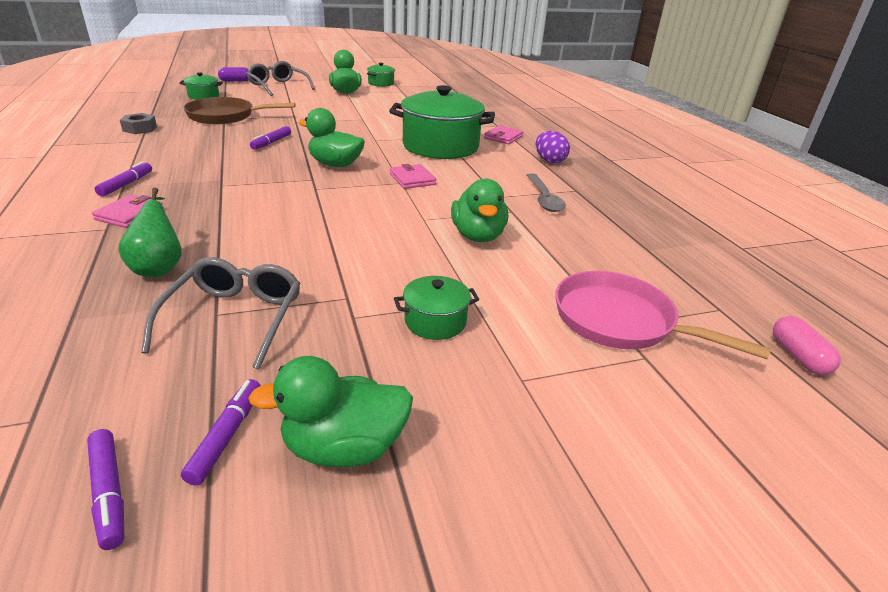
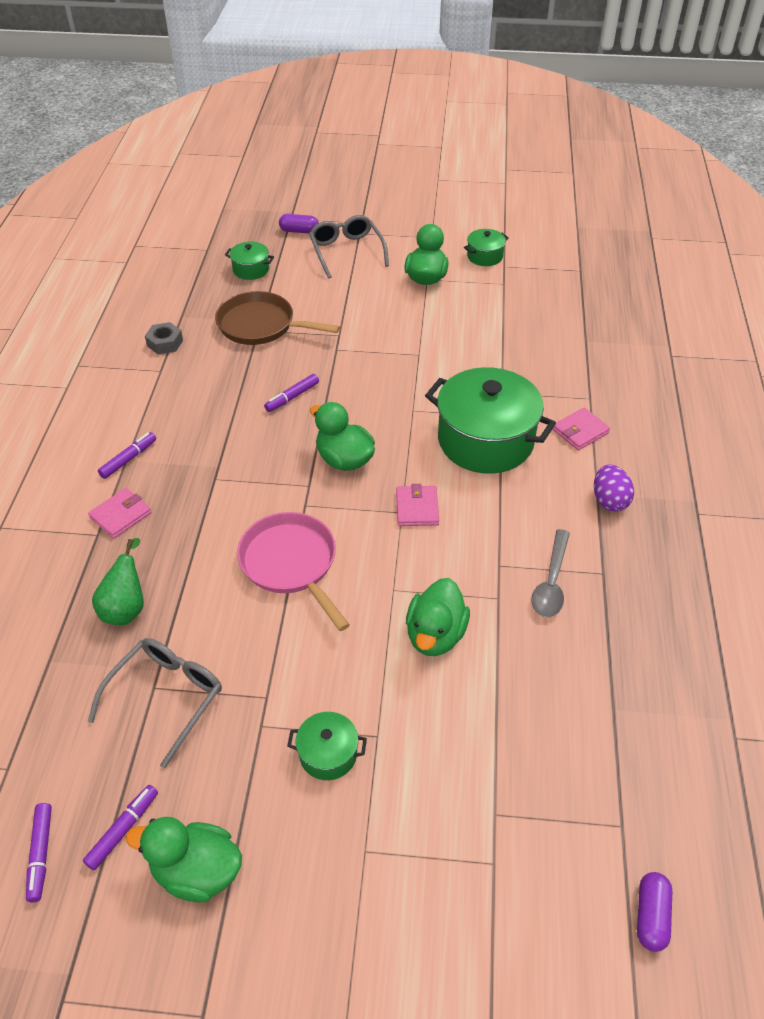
camera: 25 degrees right, 15 degrees up
(621, 321) = (502, 809): pink pan -> pink pan (291, 564)
(798, 356) = (651, 916): pink capsule -> purple capsule

